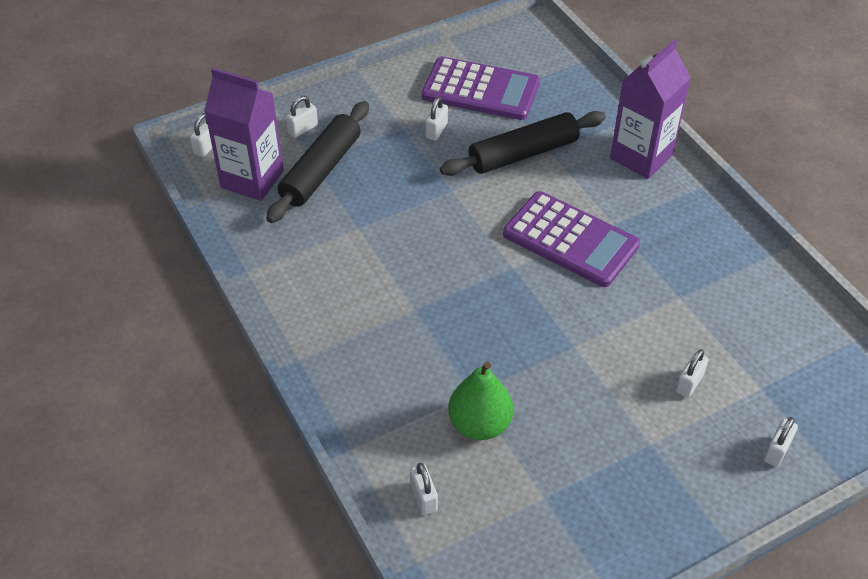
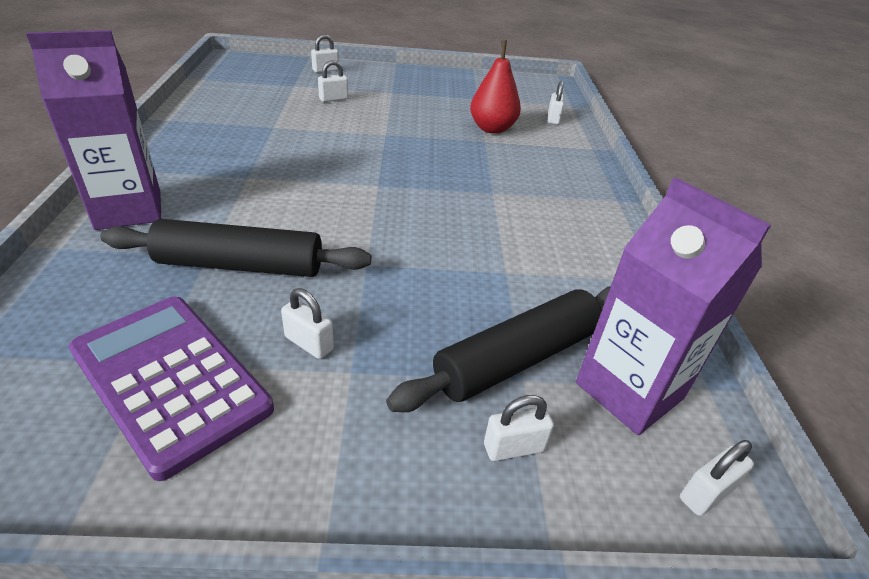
camera: 155 degrees left, 10 degrees down
(436, 131) = (309, 343): white padlock -> white padlock turned 75 degrees clockwise
(479, 424) = (492, 129): green pear -> red pear
(570, 240) = (303, 181): purple calculator -> none

